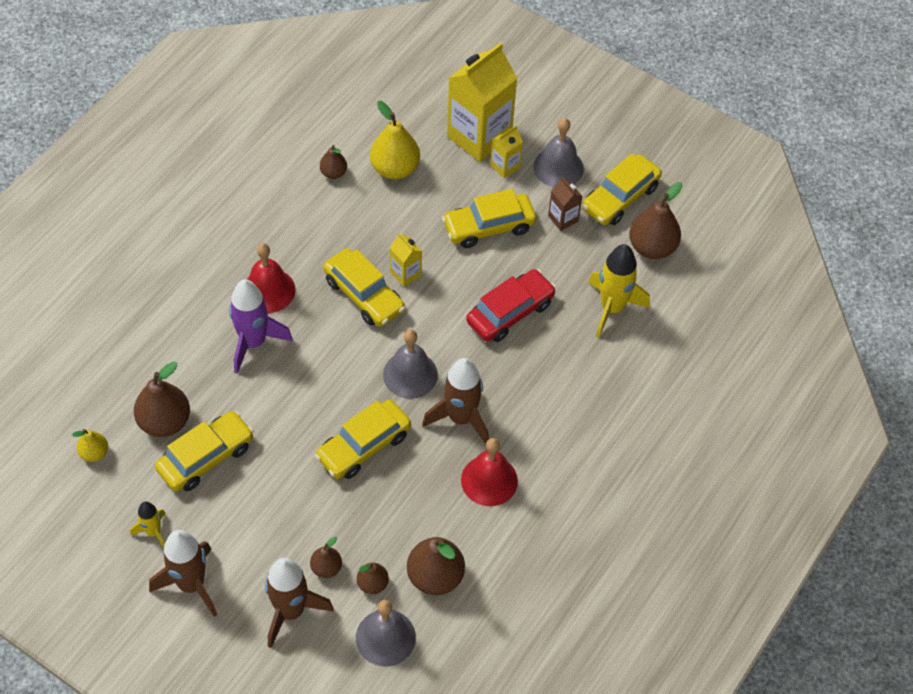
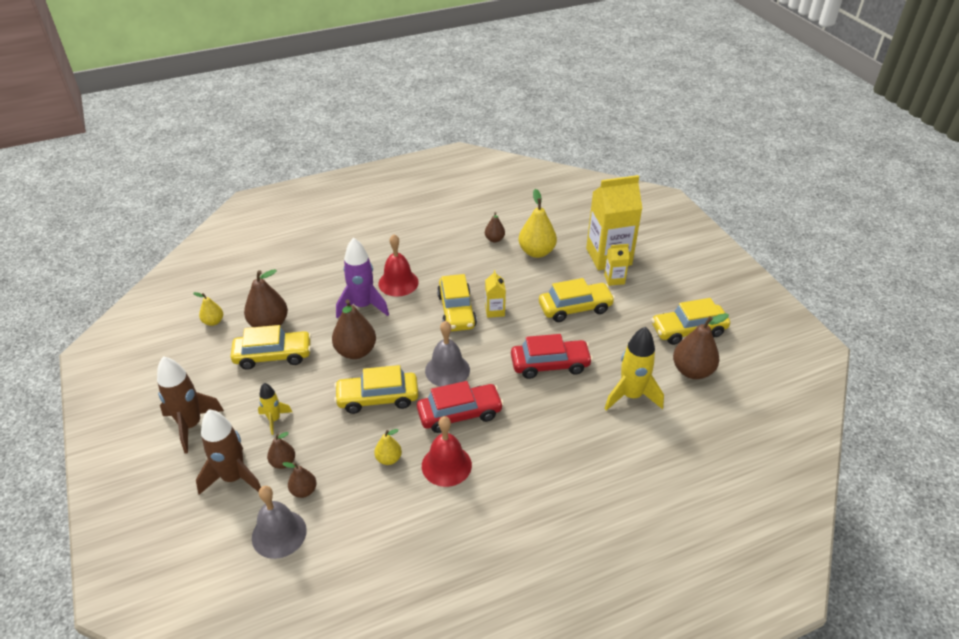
camera: 35 degrees right, 15 degrees down
(153, 532) = (201, 382): yellow rocket -> yellow rocket (274, 419)
(428, 505) = (388, 459): none -> yellow pear
(435, 576) = (351, 510): brown pear -> brown pear (356, 351)
(461, 418) = (460, 414): brown rocket -> red car
(488, 227) = (575, 308): yellow car -> yellow car turned 150 degrees clockwise
(558, 167) = (653, 294): grey bell -> none
(563, 218) = (634, 325): brown carton -> none

